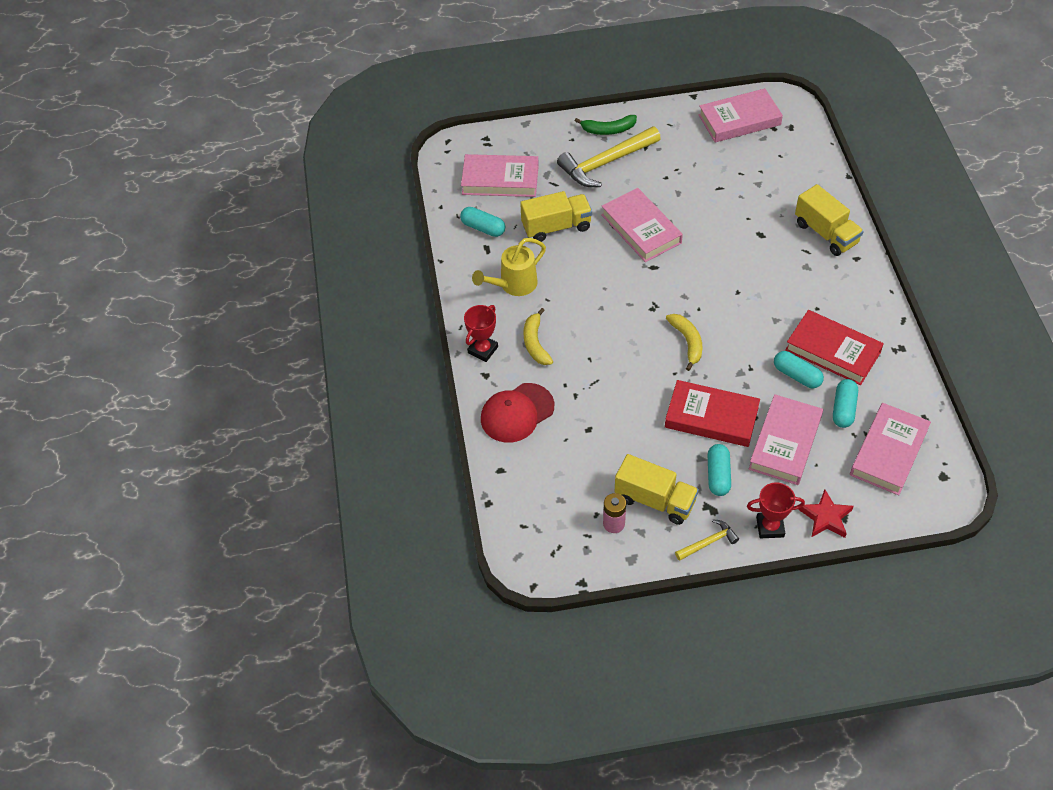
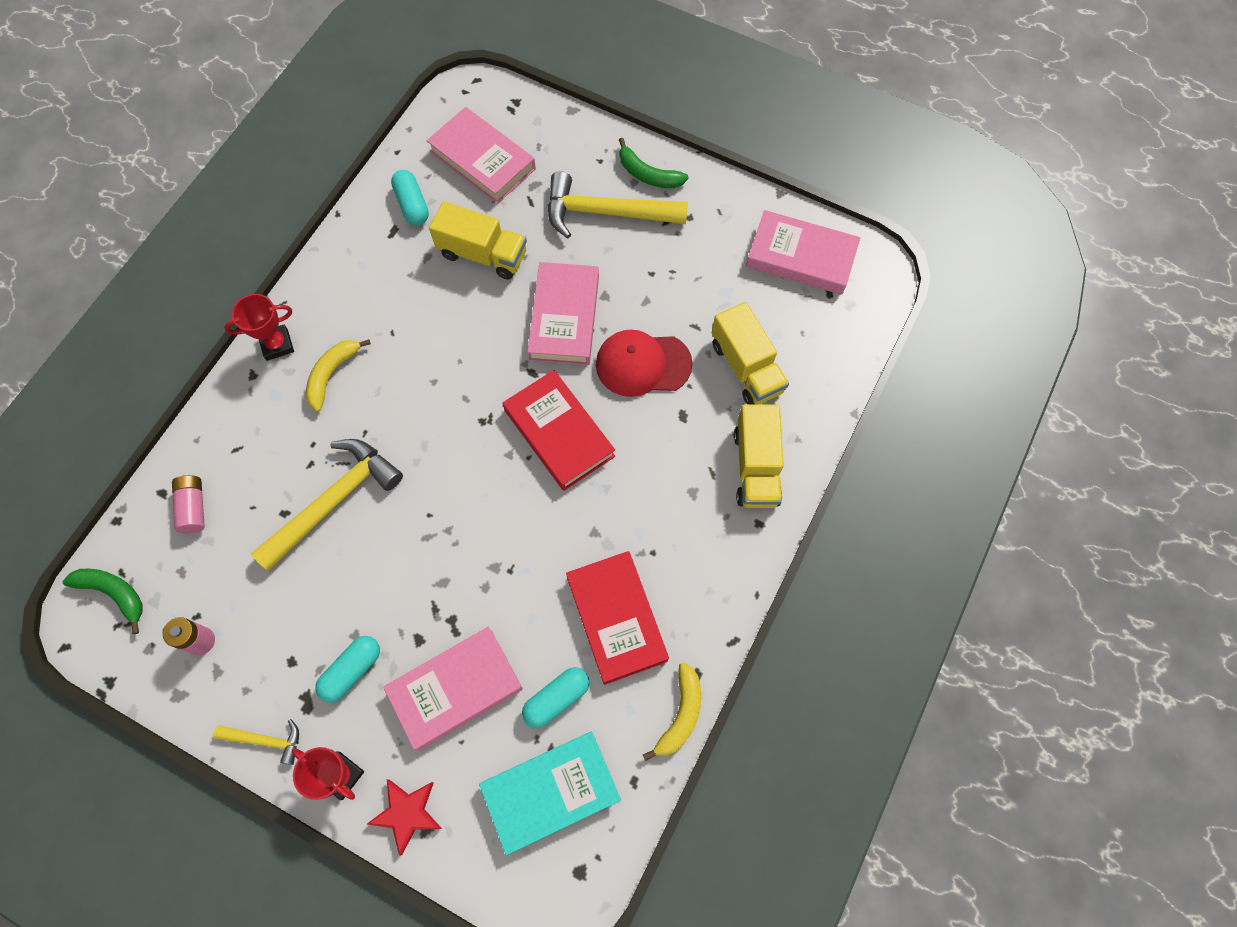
camera: 35 degrees right, 15 degrees up
(513, 285) = (377, 292): yellow watering can -> none
(517, 413) = (238, 441): red cap -> red cap (643, 364)
(529, 464) = (193, 507): none -> pink battery
(531, 539) = (114, 593): none -> green banana
(611, 403) = (334, 501): none -> yellow hammer
(655, 500) = (264, 647): yellow truck -> yellow truck (746, 367)
(687, 342) = (477, 488): yellow banana -> yellow banana (680, 715)
(711, 417) = (413, 597): red book -> red book (559, 433)
(797, 375) = (548, 618): turquoise capsule -> none
(888, 452) = (551, 792): pink book -> turquoise book

